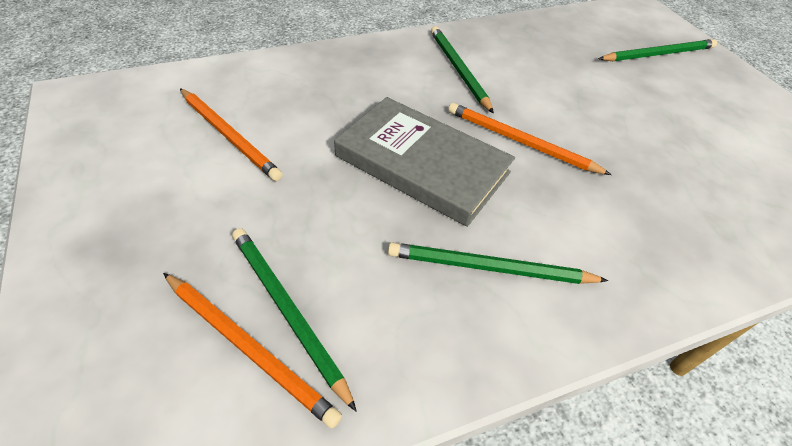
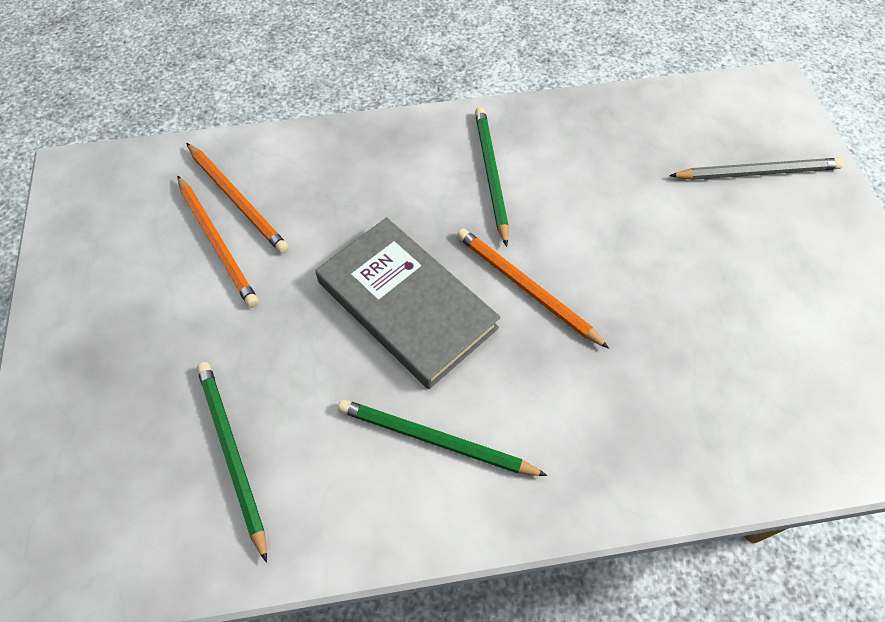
camera: 15 degrees right, 10 degrees up
(248, 347) = (191, 485): orange pencil -> orange pencil (237, 200)
(658, 54) = (757, 172): green pencil -> grey pencil

